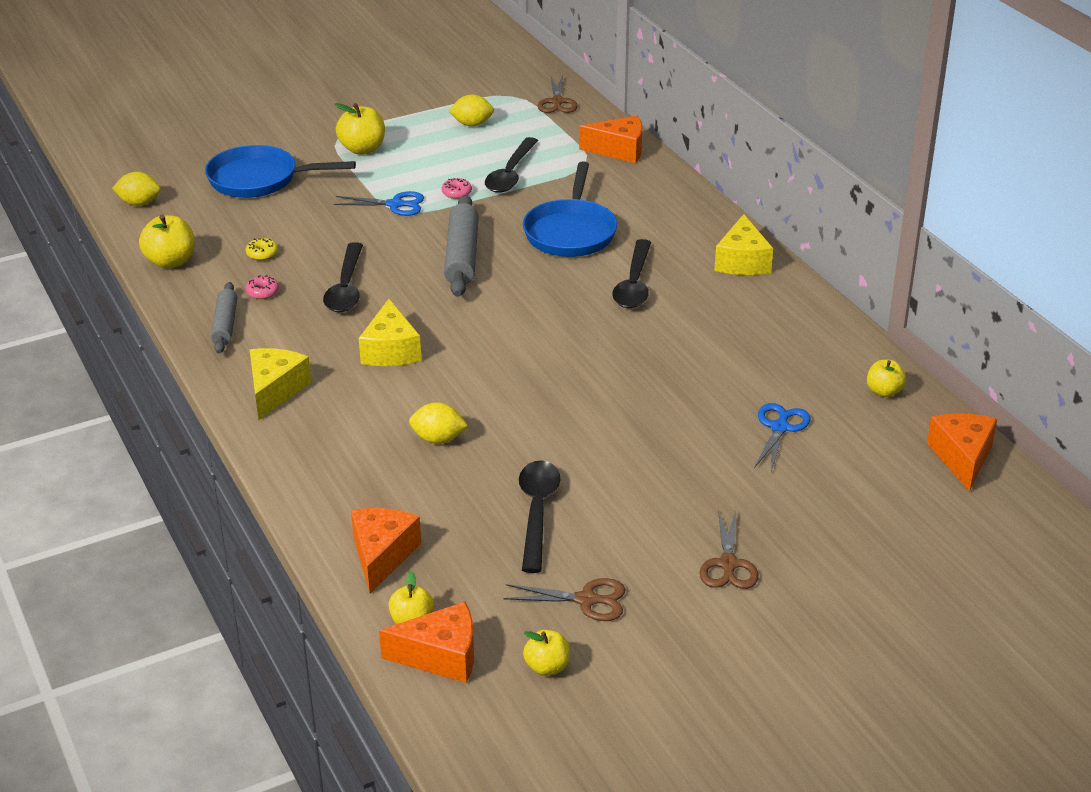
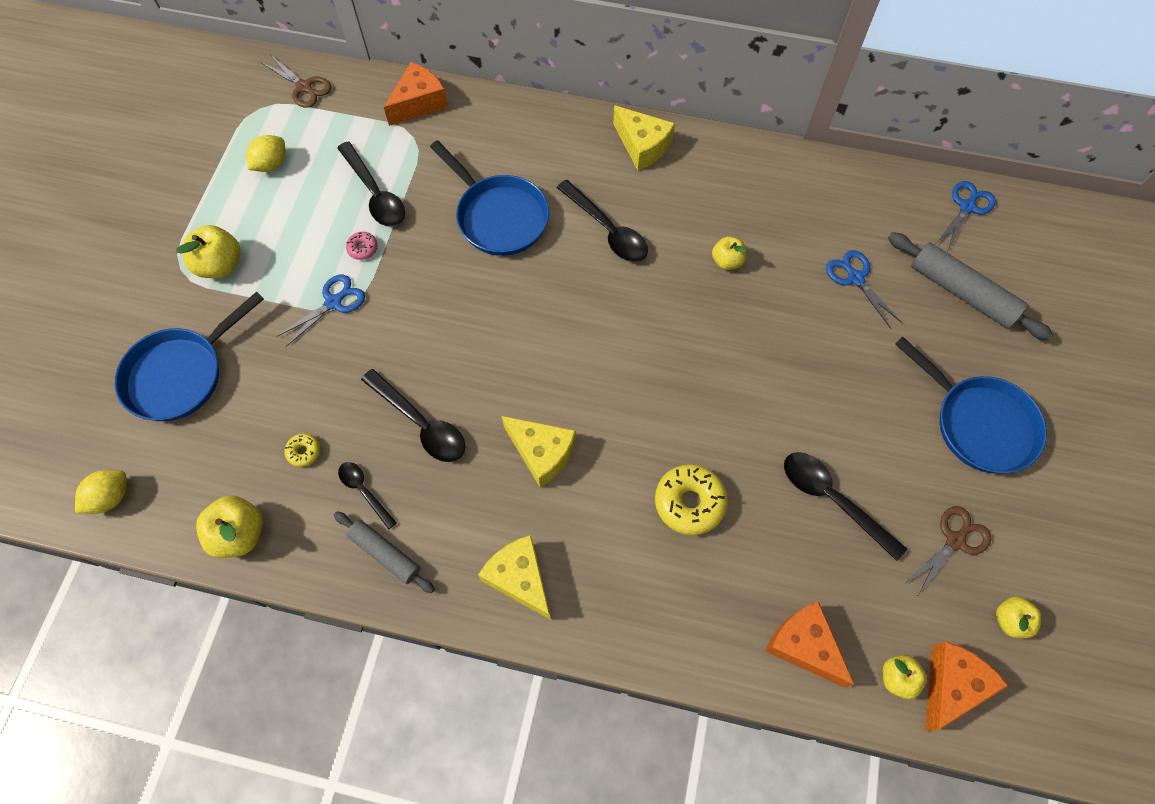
camera: 50 degrees left, 30 degrees up
(262, 292) = (364, 491): pink donut -> black spoon
(438, 439) = (689, 502): yellow lemon -> yellow donut
(462, 256) = (458, 310): grey rolling pin -> grey rolling pin (961, 292)
(728, 564) = (978, 423): brown scissors -> blue pan
(884, 391) = (864, 190): yellow apple -> yellow apple (727, 261)
(962, 458) = (967, 207): orange cheese -> blue scissors

